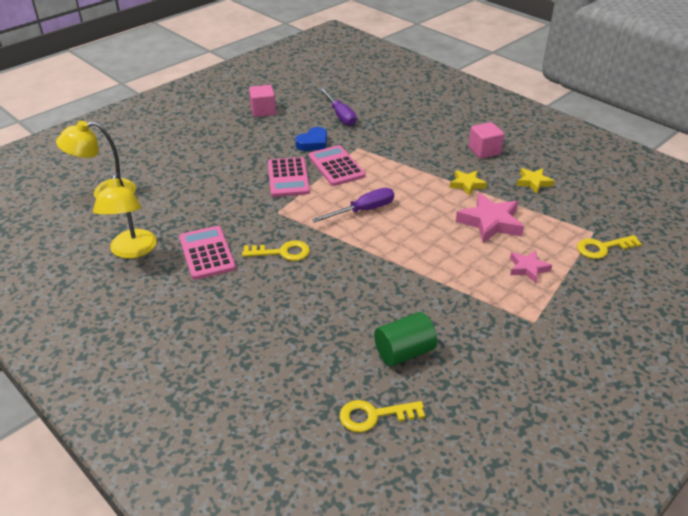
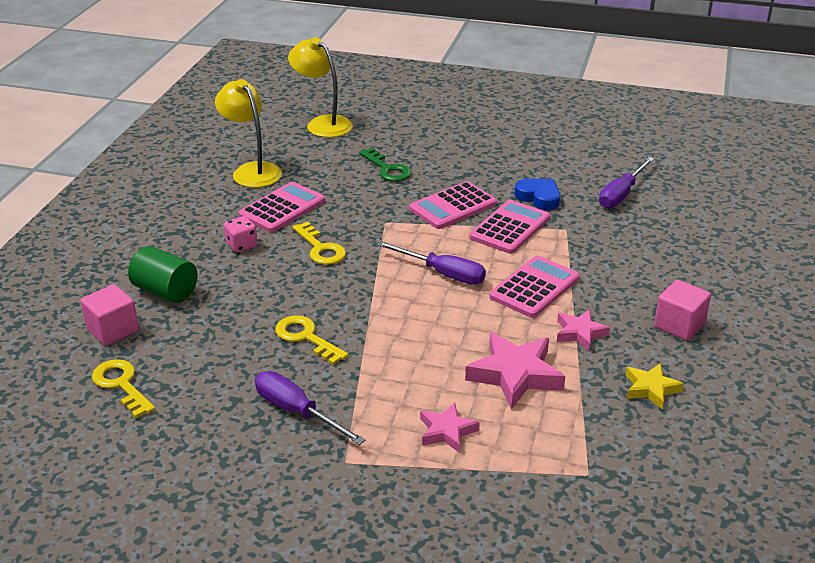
camera: 60 degrees right, 5 degrees down
(132, 251) = (252, 171): yellow lamp -> yellow lamp turned 90 degrees clockwise
(209, 187) = (387, 169): none -> green key
(238, 290) = (241, 245): none -> pink dice
(263, 111) = (564, 145): pink cube -> pink cube (113, 330)
(313, 143) = (539, 197): blue heart -> blue heart turned 150 degrees counterclockwise
(404, 352) = (224, 376): green cylinder -> green cylinder (165, 291)
(409, 182) = (534, 287): none -> pink calculator
(467, 184) = (580, 333): yellow star -> pink star
(469, 327) = (297, 411): none -> purple screwdriver
(602, 248) = (557, 491): yellow key -> yellow key (306, 337)

